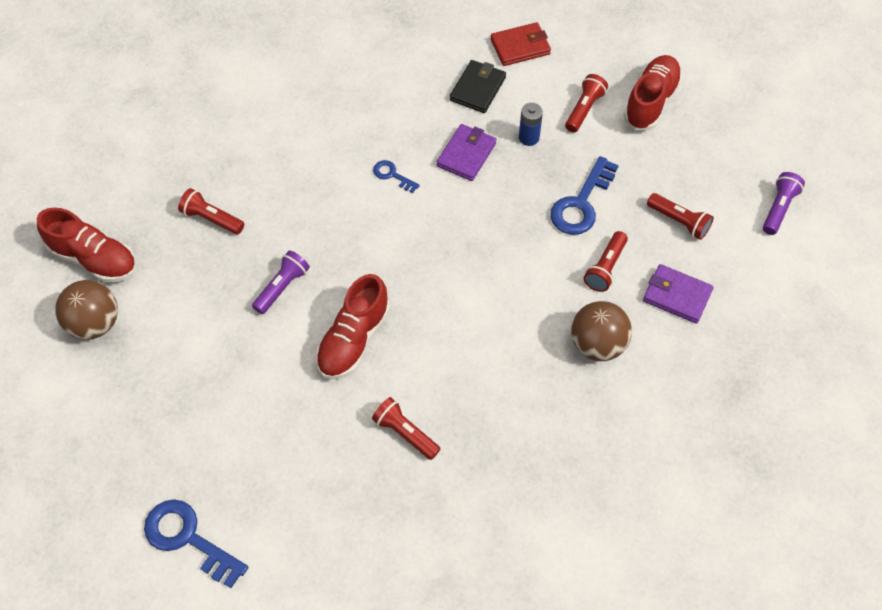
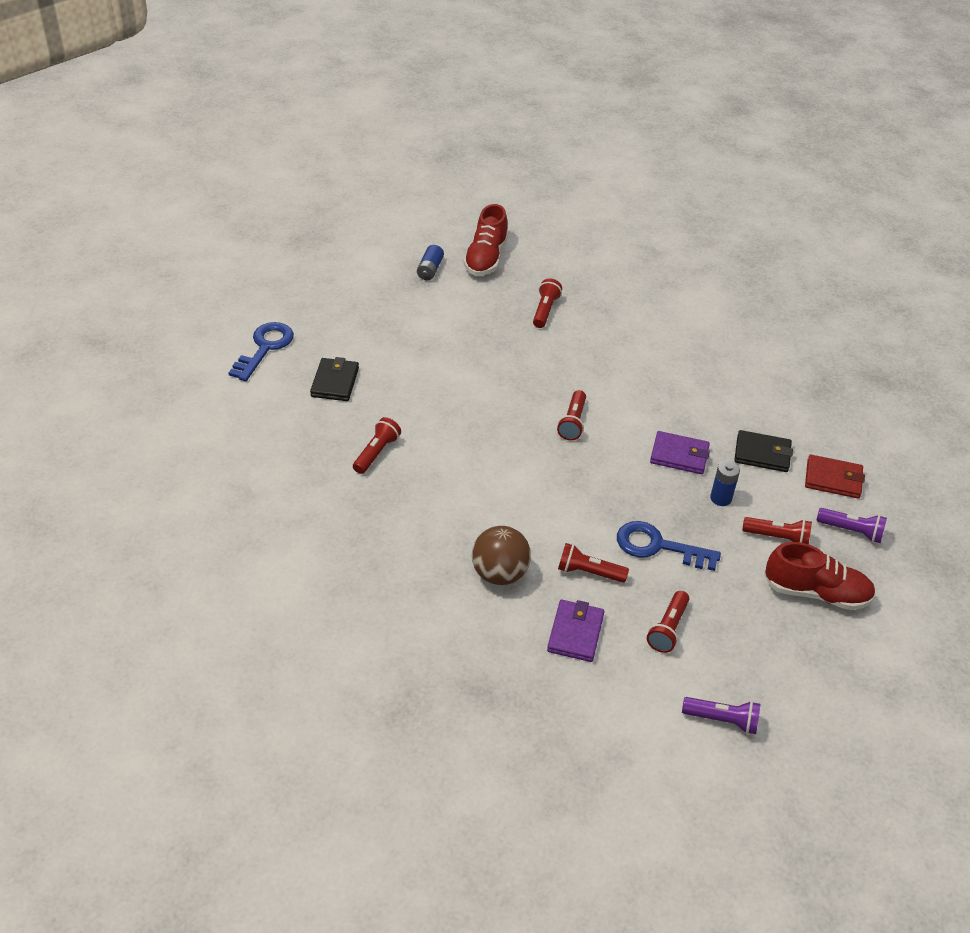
camera: 75 degrees right, 15 degrees down
(95, 323) = (430, 270): brown ball -> blue battery
(275, 462) = (335, 382): none -> black wallet
(282, 287) = (494, 360): purple flashlight -> purple flashlight (851, 531)
(353, 340) = (456, 409): red shoe -> none
(392, 175) = (634, 409): blue key -> none
(400, 234) = (572, 423): none -> red flashlight
(520, 47) = (833, 479): red wallet -> red wallet turned 45 degrees counterclockwise

